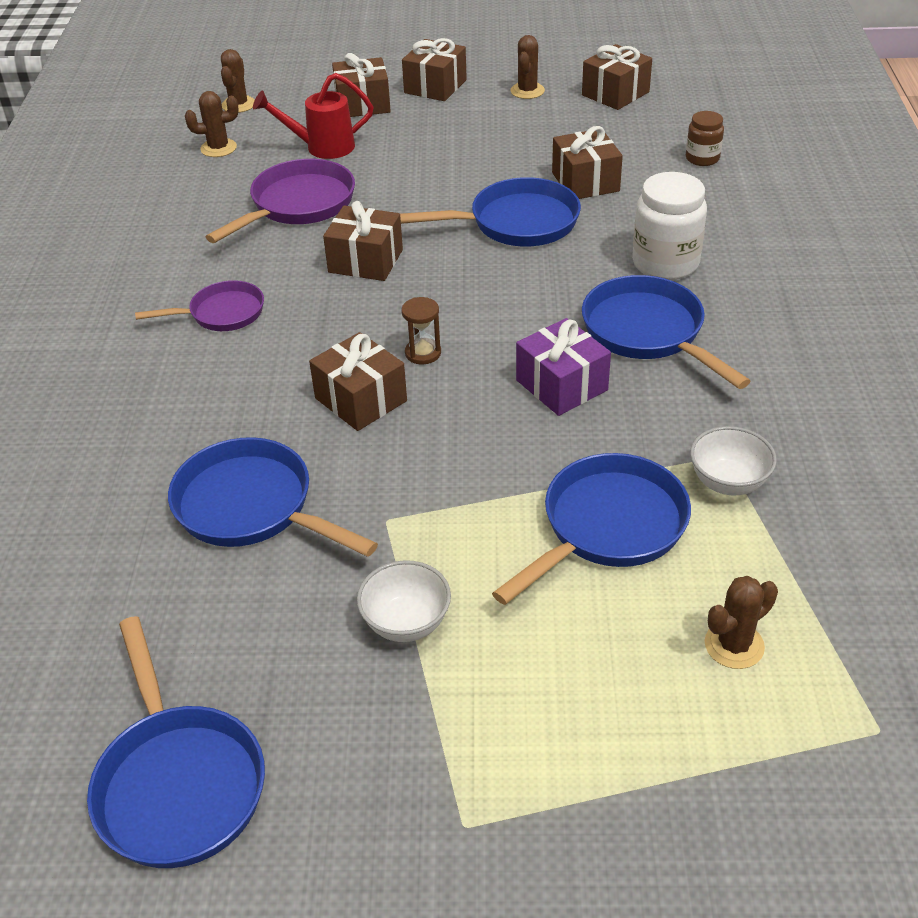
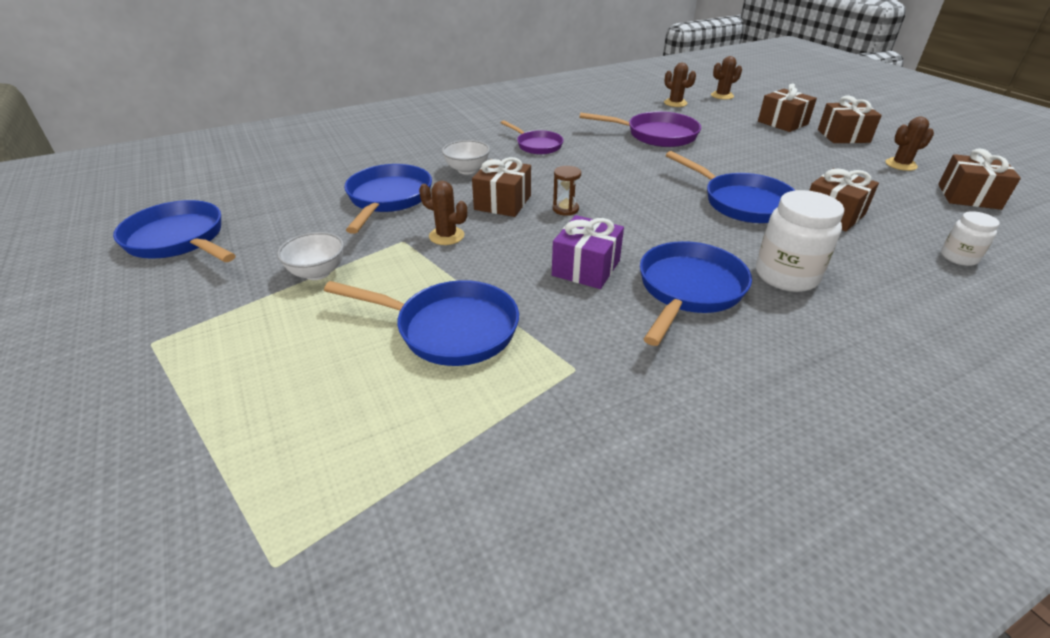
camera: 60 degrees right, 5 degrees down
(178, 783) = (179, 240): blue pan -> blue pan turned 90 degrees clockwise
(322, 147) = (720, 125): red watering can -> none
(365, 261) = (631, 167): brown gift -> none
(702, 158) = (958, 257): brown jar -> white jar
(728, 482) = (544, 380): white bowl -> white bowl (467, 170)
(734, 645) = (351, 432): brown cactus -> brown cactus (446, 236)

